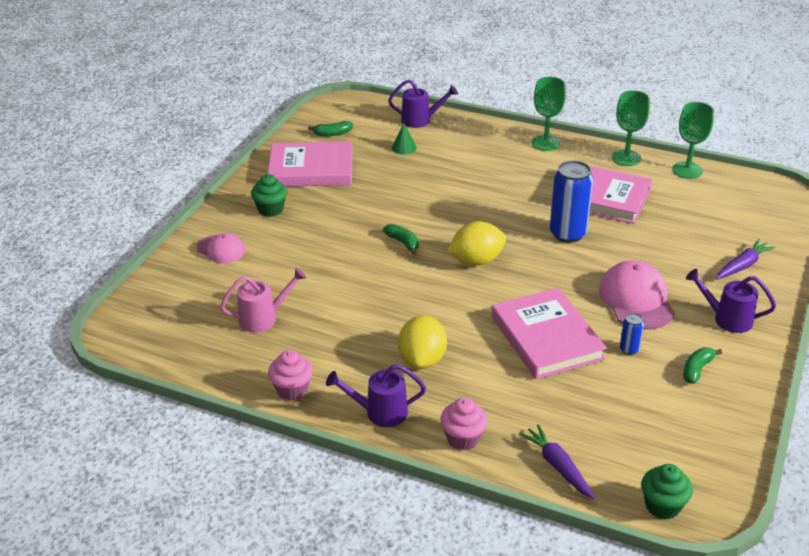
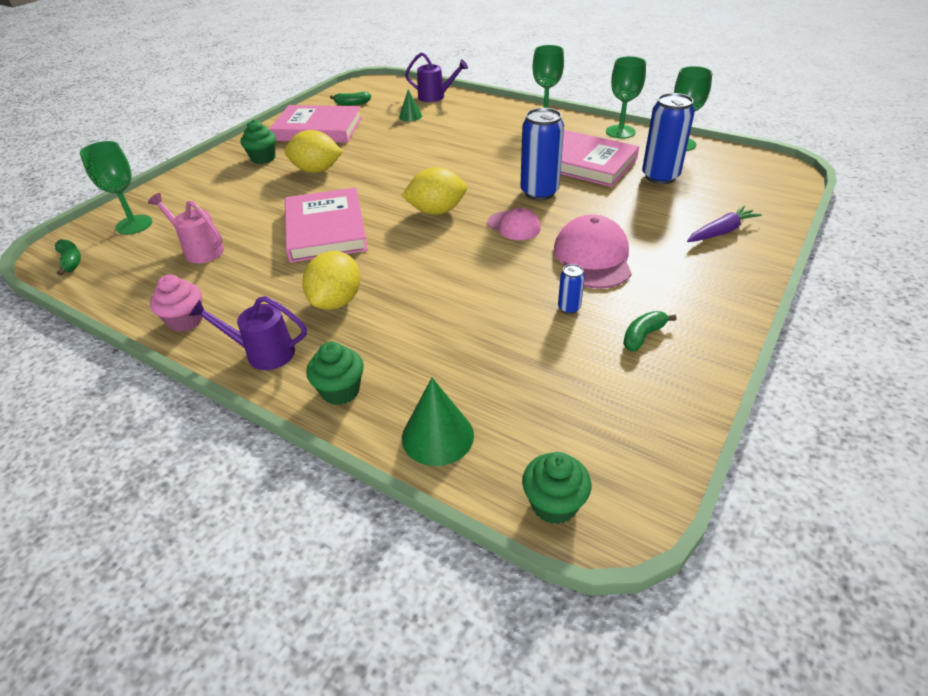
camera: 10 degrees right, 5 degrees up
(179, 296) = (134, 225): none -> green goblet
(221, 249) = (198, 188): pink cap -> pink cap (514, 226)
(264, 318) = (200, 250): pink watering can -> pink watering can turned 135 degrees counterclockwise
(335, 221) = (316, 170): none -> yellow lemon
(403, 242) = (371, 191): green banana -> green banana (71, 261)
(463, 438) = (340, 391): pink cupcake -> green cupcake
(546, 338) = (480, 289): pink book -> pink book (325, 229)
(557, 466) = (437, 436): purple carrot -> green cone
(676, 209) = (660, 176): none -> blue can
(727, 319) = (691, 284): purple watering can -> none

